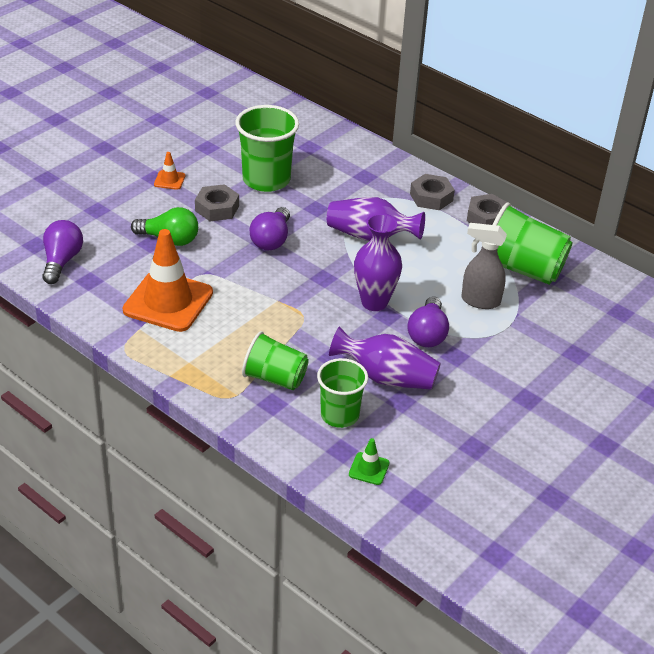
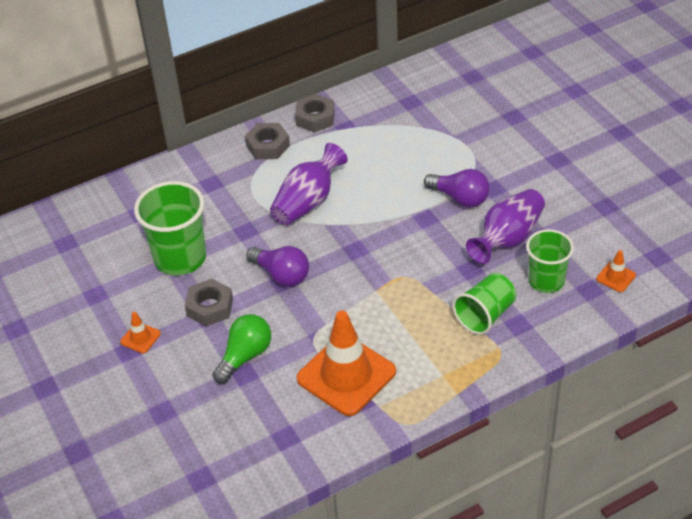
camera: 65 degrees left, 5 degrees up
(62, 261) = (242, 457): purple light bulb -> none
(369, 469) = (616, 277): green traffic cone -> orange traffic cone
(374, 302) = (405, 222): purple vase -> none
(480, 301) = (428, 154): grey spray bottle -> none
(521, 269) = (396, 116): green cup -> none

